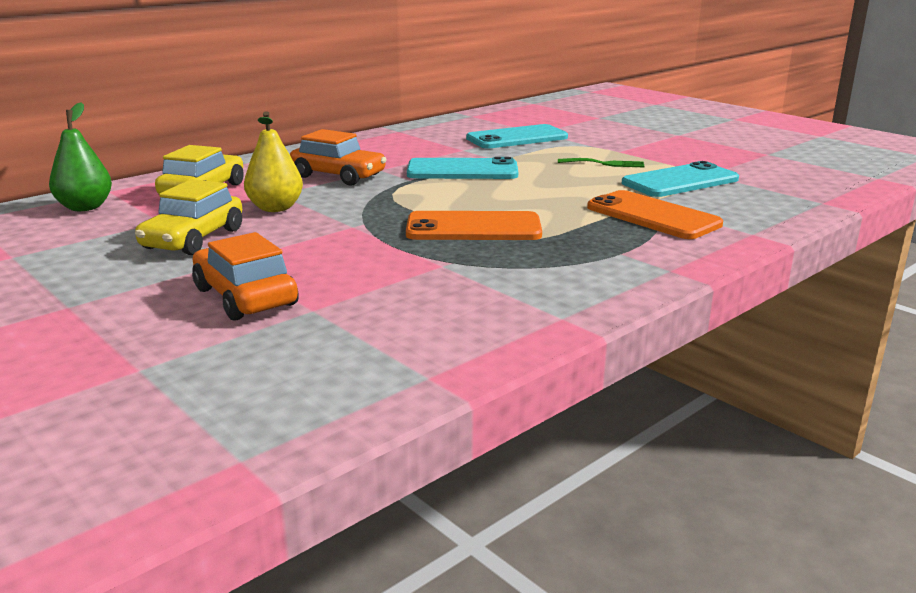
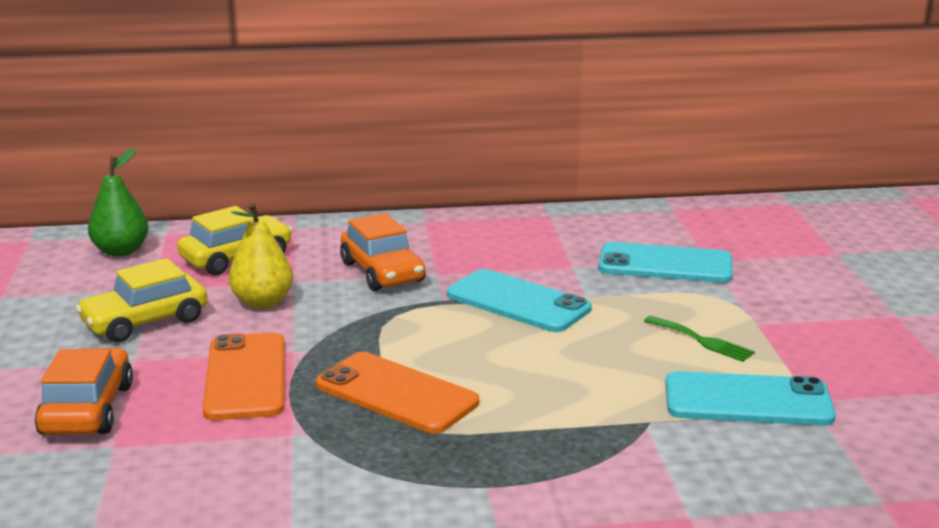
camera: 35 degrees right, 0 degrees up
(652, 216) = (614, 445): orange phone -> orange phone (245, 377)

